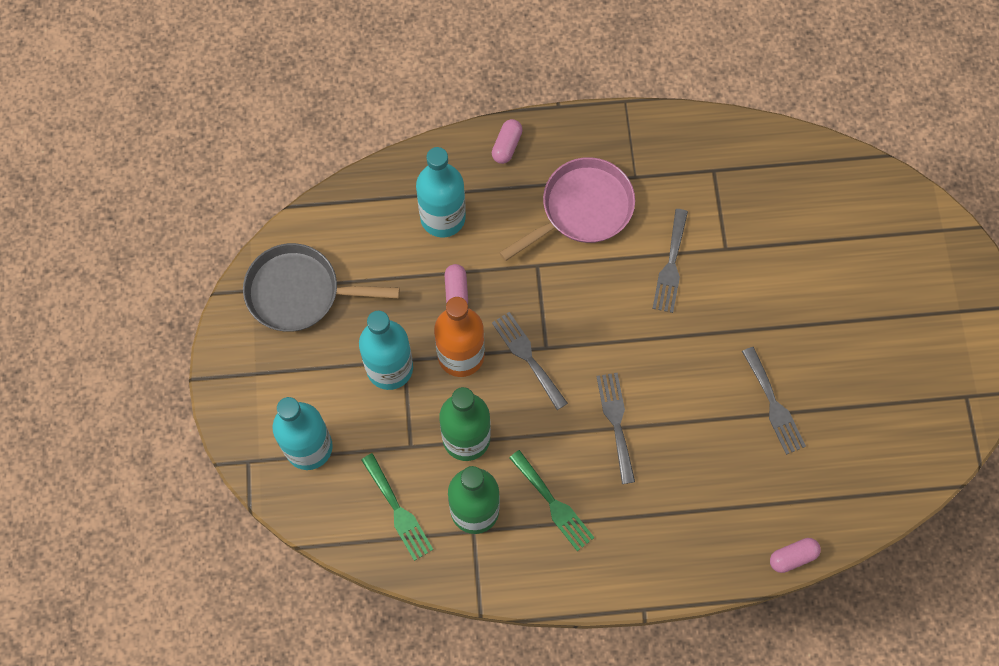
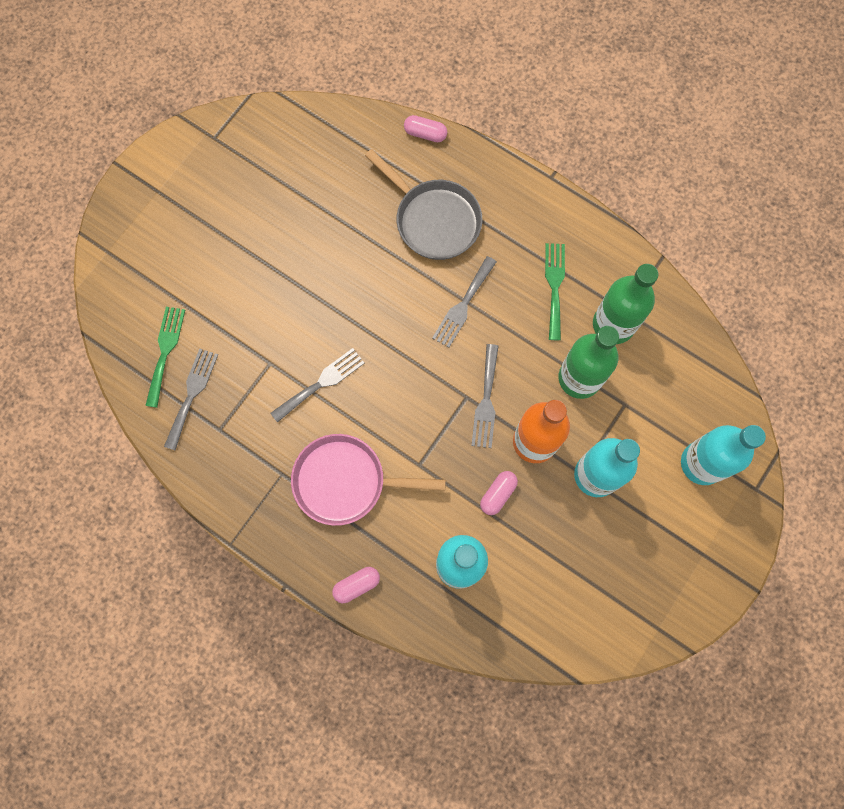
camera: 140 degrees left, 5 degrees up
(300, 292) = (621, 594): grey pan -> grey pan (433, 219)
(398, 511) = (669, 366): green fork -> green fork (165, 351)
(773, 405) = (344, 231): grey fork -> grey fork (192, 394)

